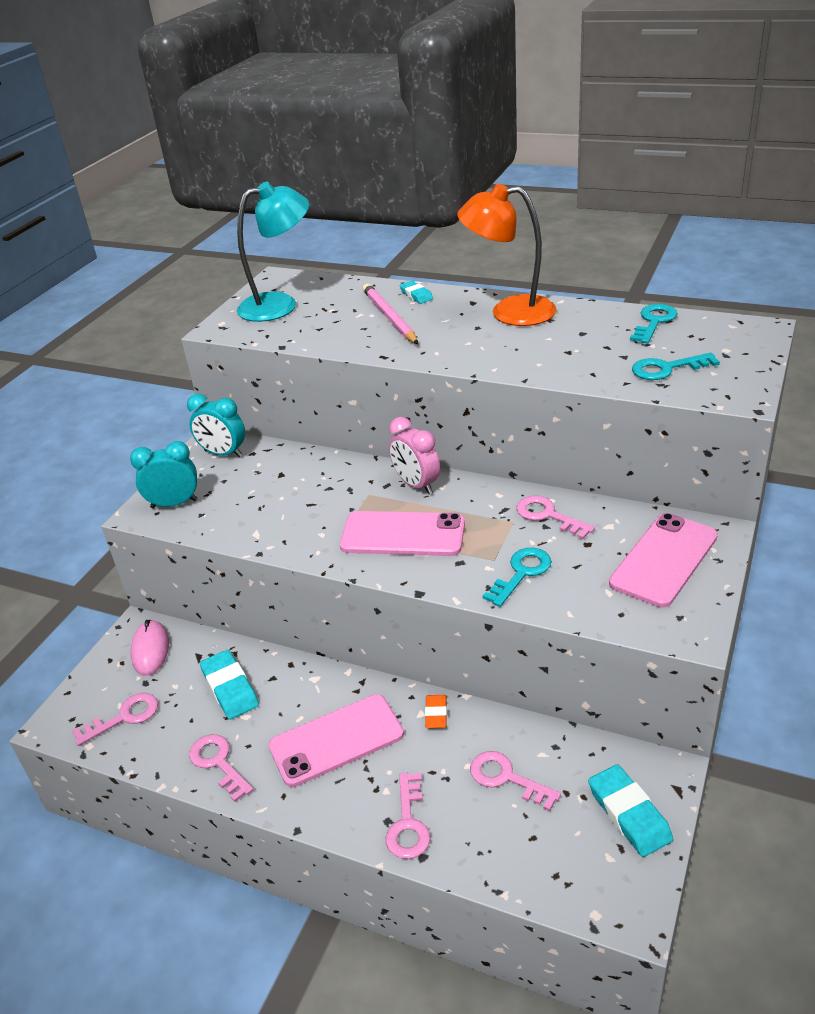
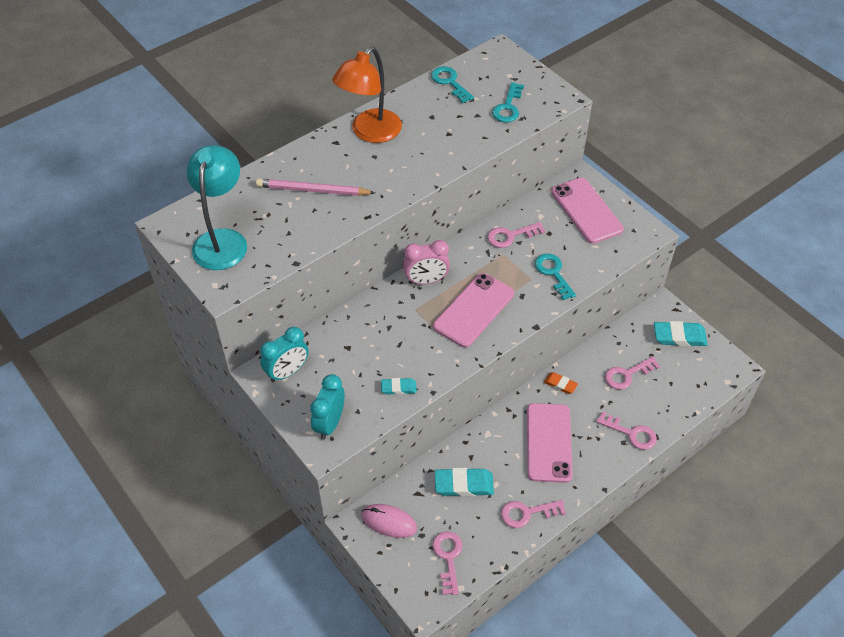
camera: 65 degrees left, 15 degrees up
(416, 295) = (293, 163): turquoise eraser -> turquoise eraser (398, 388)

